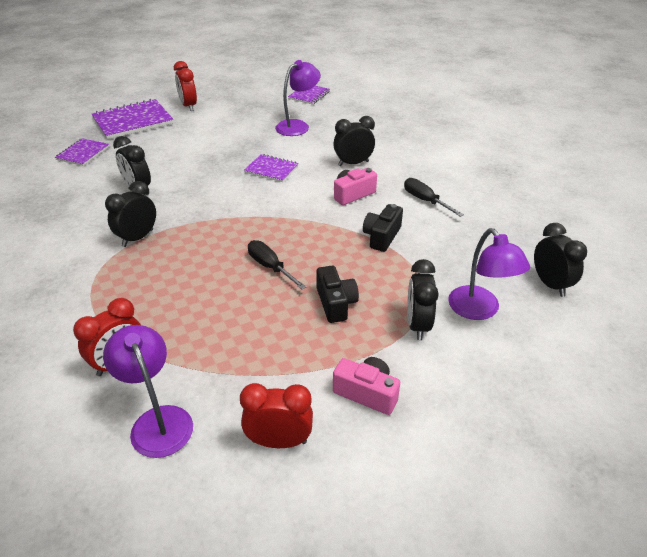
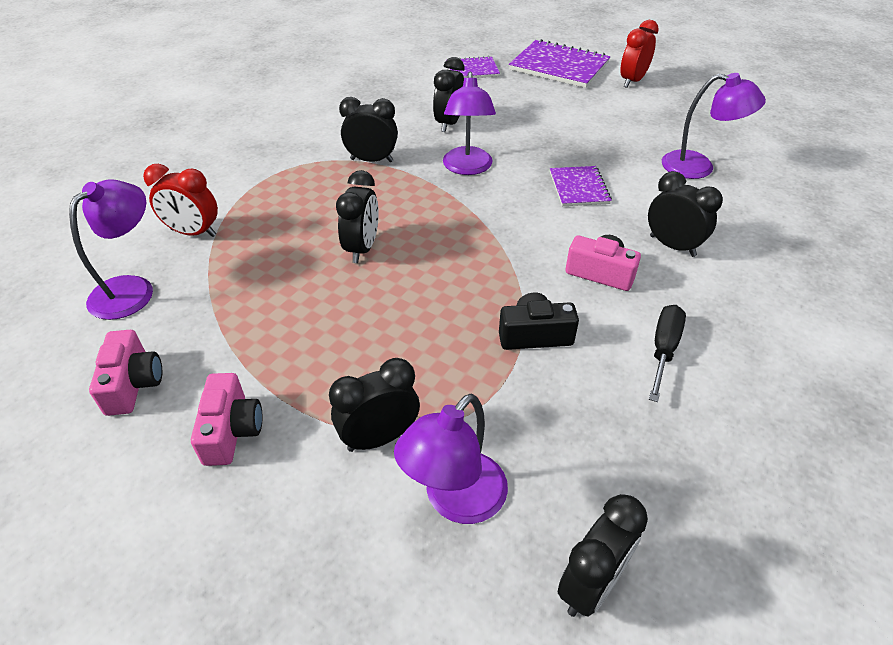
camera: 60 degrees right, 5 degrees up
(201, 200) = (467, 168): none -> purple lamp
(238, 276) = (362, 248): none -> black clock
(270, 267) = (395, 264): black screwdriver -> none
(279, 441) = (133, 384): red clock -> pink camera
(309, 95) = (785, 145): purple notebook -> none
(335, 303) = (369, 343): black camera -> none

